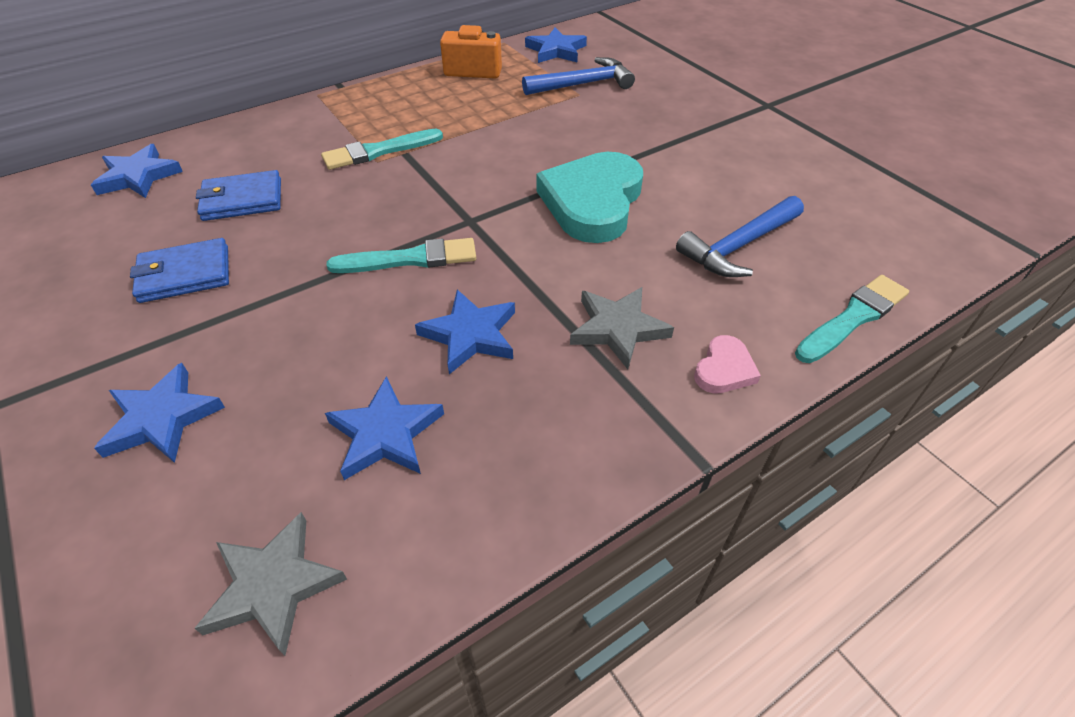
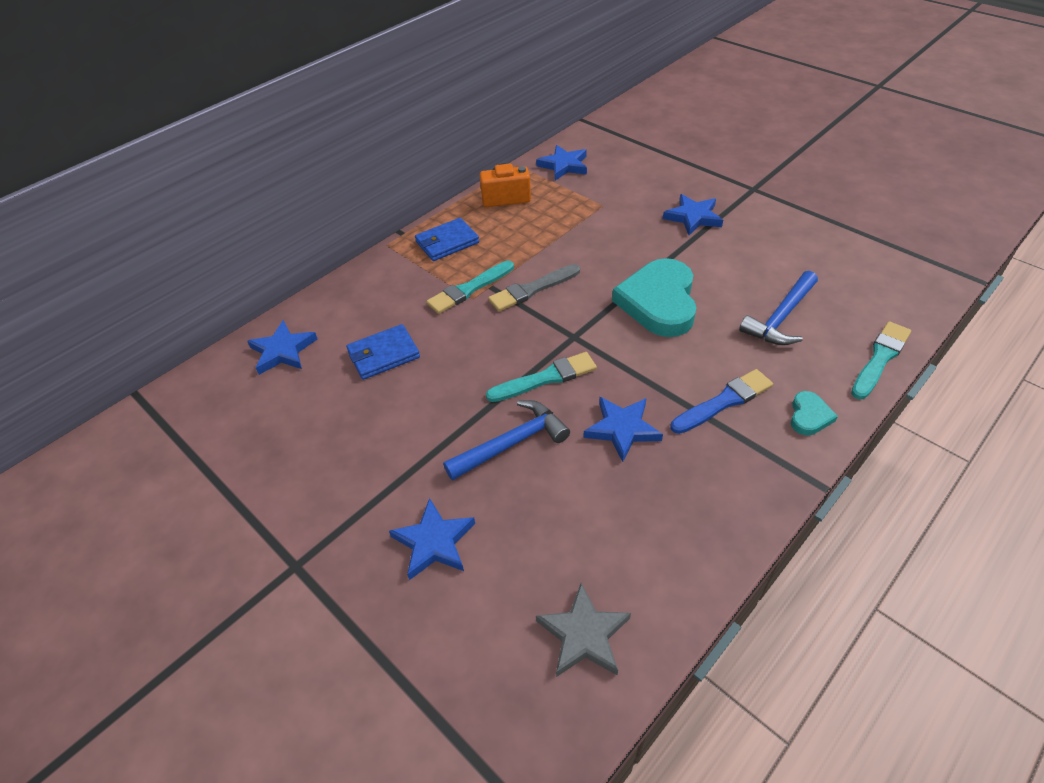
camera: 10 degrees left, 0 degrees up
(184, 274) = (378, 428): blue wallet -> blue wallet (447, 242)
(385, 433) = (601, 515): blue star -> blue star (693, 217)
(449, 164) = (532, 289): none -> grey brush
(583, 84) = (601, 195): blue hammer -> blue hammer (512, 443)
(618, 328) = (724, 401): grey star -> blue brush
(724, 369) = (809, 416): pink heart -> turquoise heart

